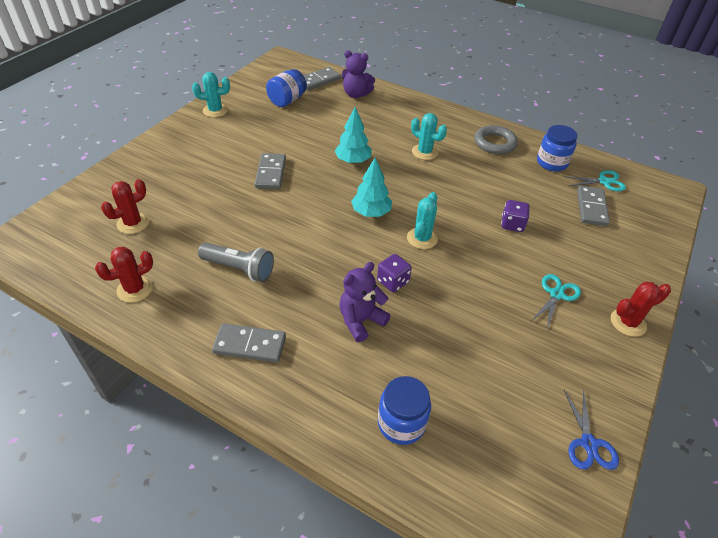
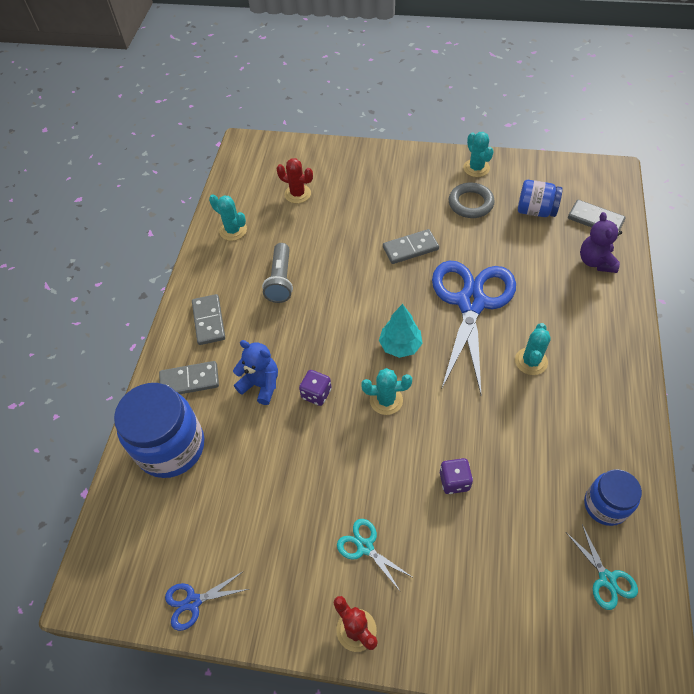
camera: 75 degrees right, 10 degrees up
(135, 289) = (233, 230): red cactus -> turquoise cactus
(353, 161) = (471, 303): turquoise tree -> blue scissors
(361, 321) = (261, 385): purple teddy bear -> blue teddy bear
(401, 423) = (171, 447): blue jar -> blue jar, size x1.73
(494, 143) = (602, 429): grey ring -> grey ring (470, 203)
(556, 294) = (365, 547): turquoise scissors -> turquoise scissors turned 150 degrees counterclockwise
(591, 208) = (538, 568): grey domino -> grey domino (189, 380)

